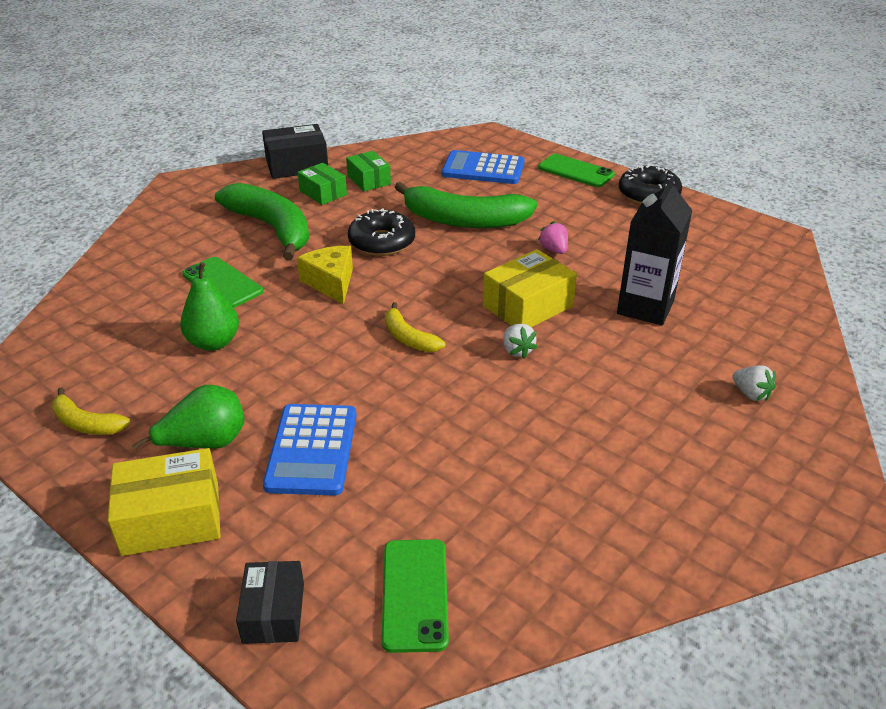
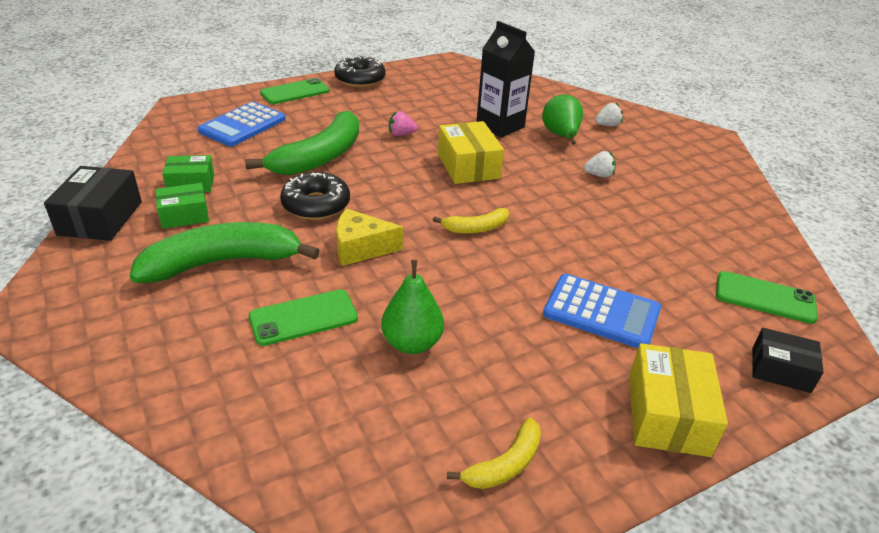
camera: 70 degrees left, 0 degrees up
(205, 443) = (570, 375): green pear -> green pear (561, 136)
(517, 350) = (521, 186): white strawberry -> white strawberry (599, 175)

